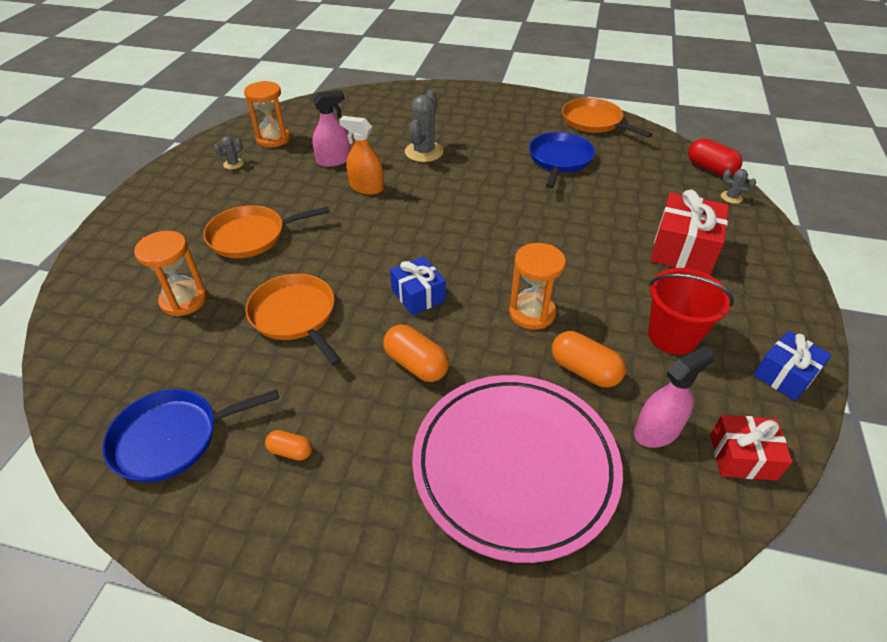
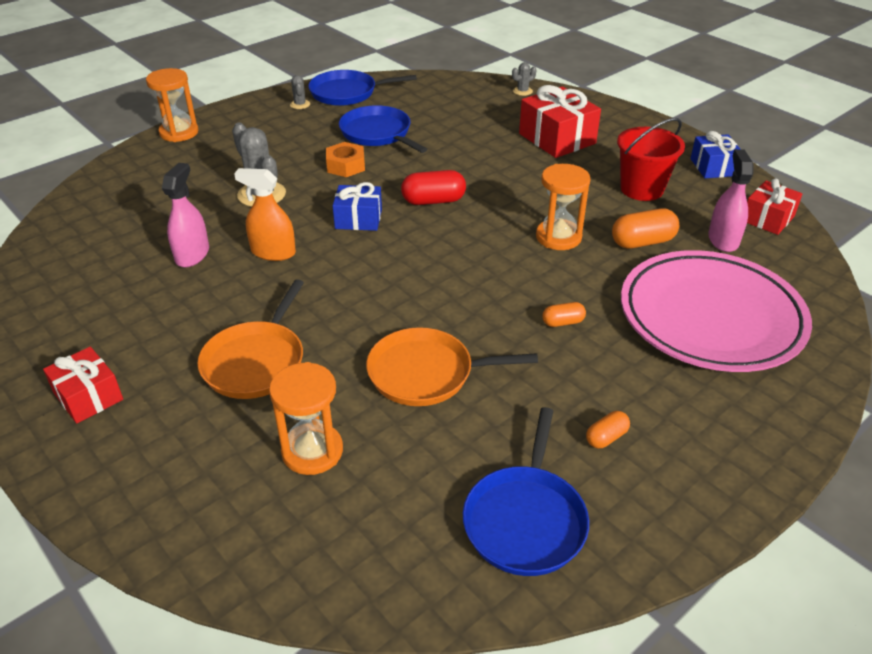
camera: 55 degrees left, 5 degrees down
(179, 194) = (88, 396): none -> red gift
(233, 164) = (87, 330): grey cactus -> grey cactus (300, 104)
(273, 139) = (79, 282): orange hourglass -> orange hourglass (179, 132)
(366, 187) = (273, 252): orange spray bottle -> orange spray bottle turned 45 degrees clockwise
(416, 364) = (563, 322): orange capsule -> orange capsule, size x0.57
(418, 295) = (476, 286): blue gift -> blue gift (358, 219)
(499, 167) = (346, 166): none -> orange nut
(594, 122) = (347, 93): orange pan -> blue pan
(710, 168) = (479, 81): red capsule -> red capsule (433, 201)

